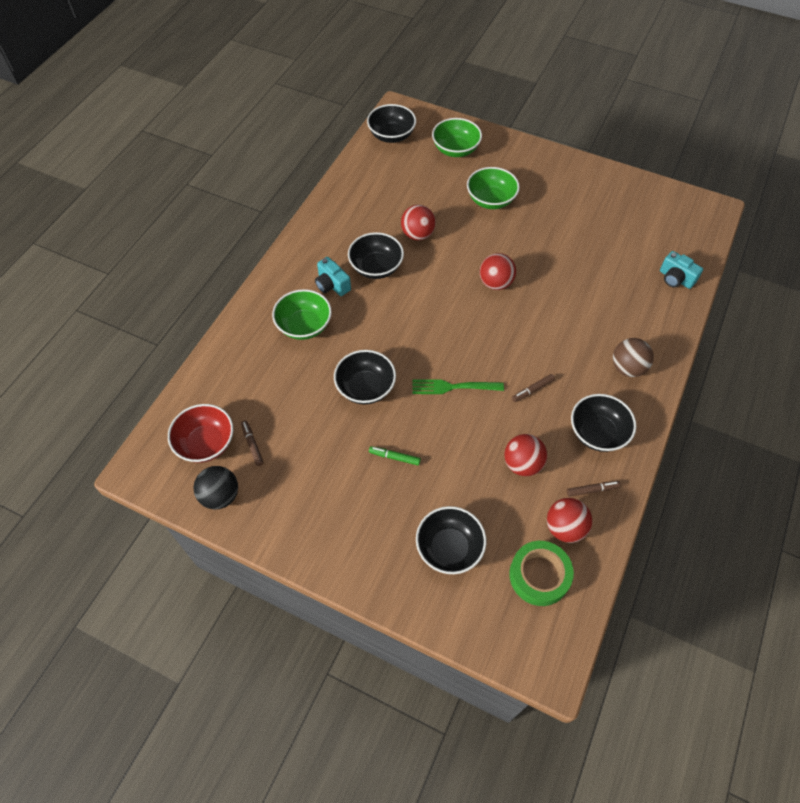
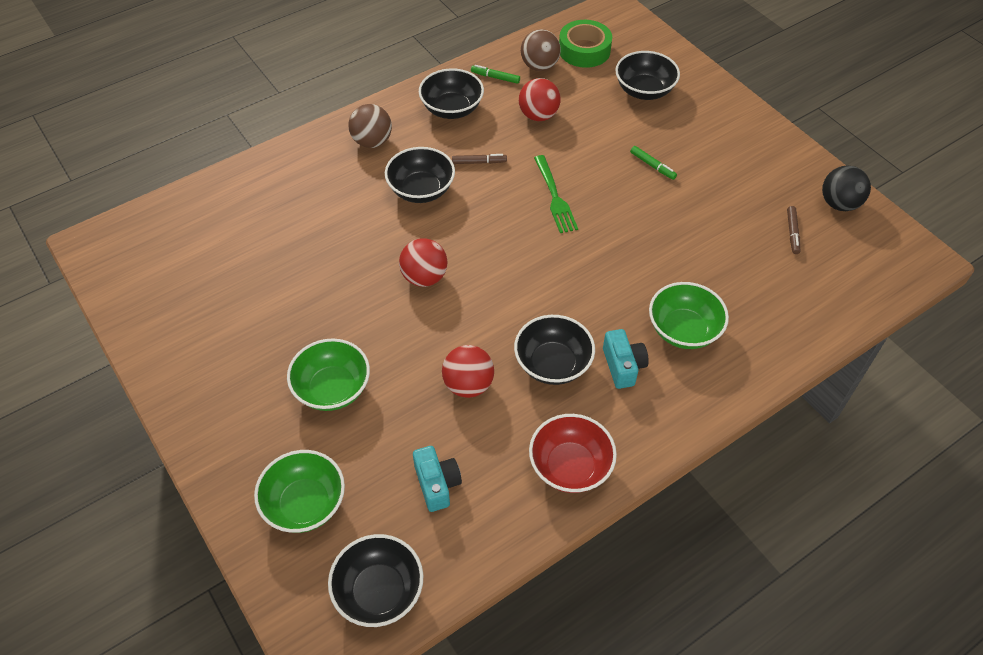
camera: 150 degrees left, 5 degrees down
(206, 443) = (843, 254): red bowl -> red bowl (570, 466)
(365, 387) = (646, 234): black bowl -> black bowl (421, 190)
(453, 387) = (555, 197): green fork -> green fork turned 45 degrees clockwise
(565, 528) = (539, 66): red ball -> brown ball
(592, 490) = (495, 77): brown marker -> green marker
(675, 279) = (230, 193): turquoise camera -> turquoise camera (437, 484)

